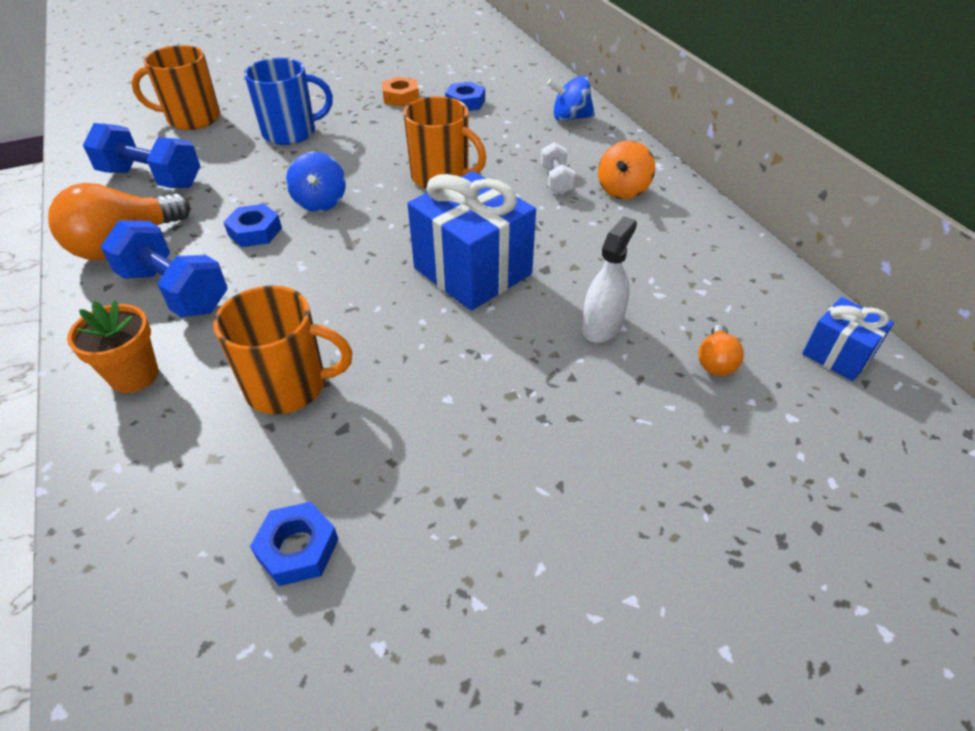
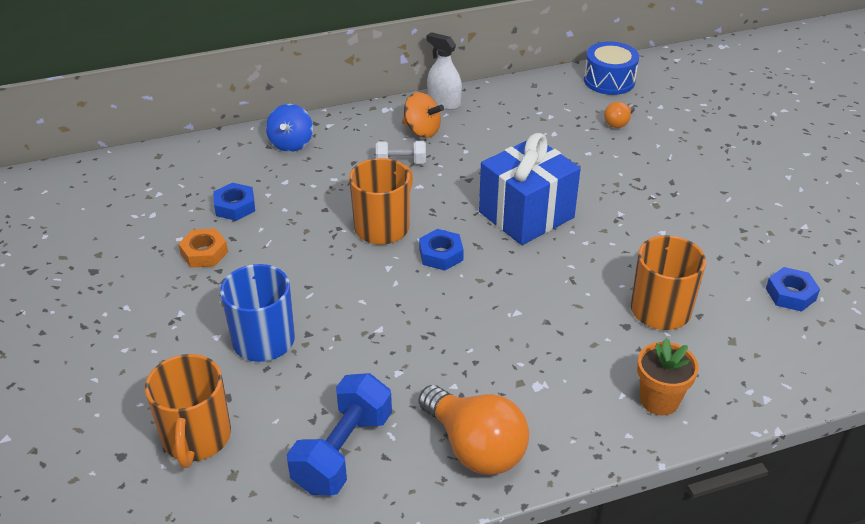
camera: 85 degrees left, 5 degrees down
(175, 291) = (551, 393): blue dumbbell -> none
(255, 231) = (460, 348): blue nut -> blue nut (441, 254)
(320, 202) = (415, 306): blue spinning top -> none
(602, 326) = (588, 161): white spray bottle -> white spray bottle (444, 102)
(715, 362) = (618, 123): orange light bulb -> orange light bulb turned 105 degrees clockwise
(837, 355) = (609, 80): blue gift -> blue drum

